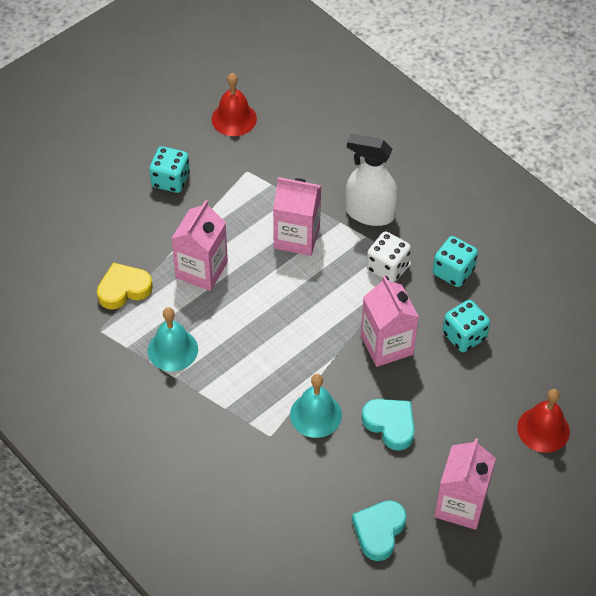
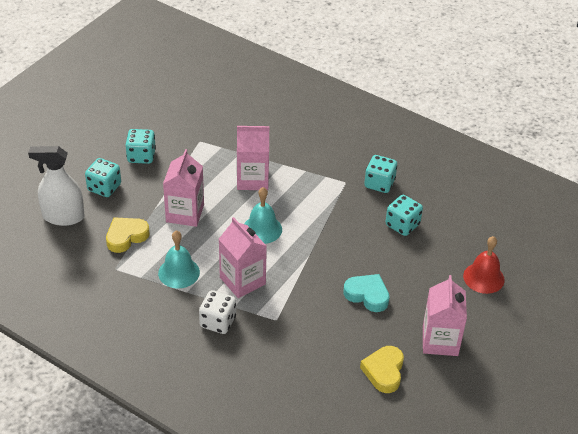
camera: 15 degrees left, 10 degrees down
(115, 216) = (104, 187): none -> turquoise dice
(234, 119) = (178, 108): red bell -> none
(315, 415) = (307, 298): turquoise bell -> turquoise bell (262, 229)
(370, 213) = (303, 155): white spray bottle -> white spray bottle (63, 217)
(379, 531) = (384, 371): turquoise heart -> yellow heart
(386, 345) = (346, 241): pink carton -> pink carton (242, 281)
(387, 267) = (329, 188): white dice -> white dice (218, 322)

